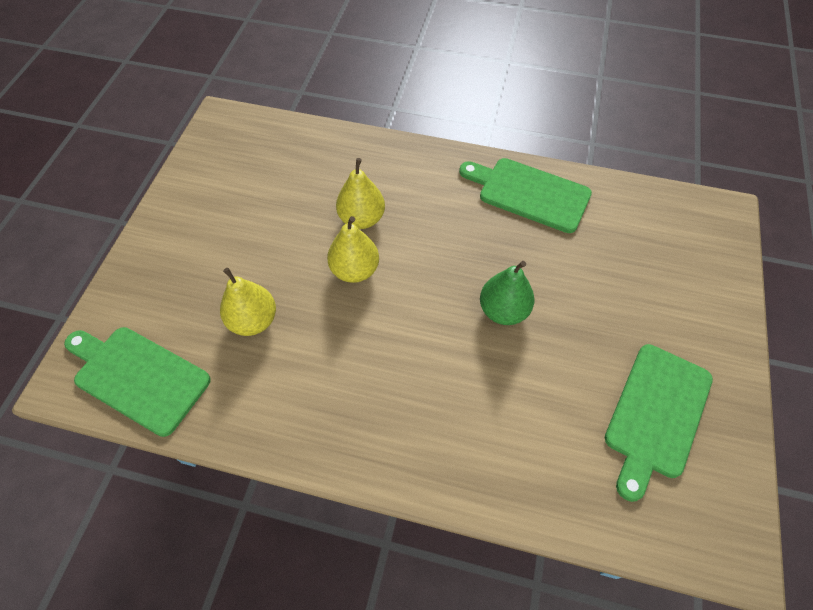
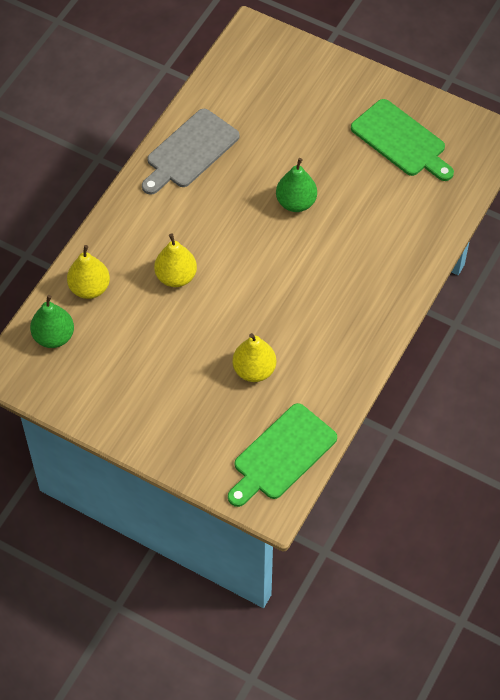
camera: 75 degrees left, 0 degrees up
(265, 140) = (54, 337): none -> green pear
(355, 270) = (228, 292): yellow pear -> yellow pear (89, 288)
(529, 193) = (190, 151): green cutting board -> grey cutting board

